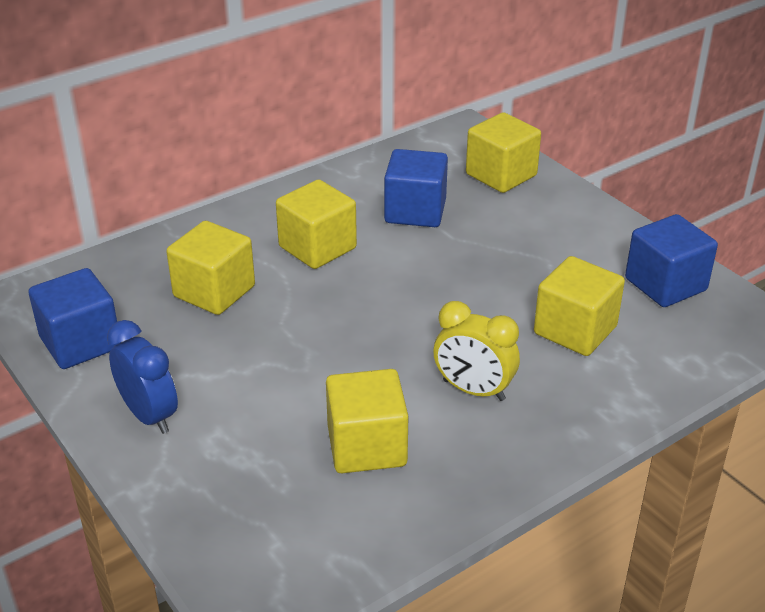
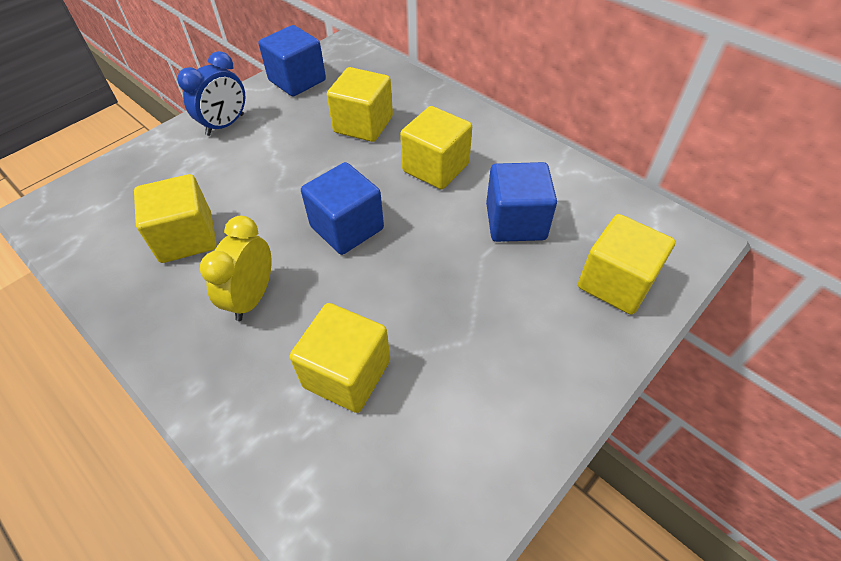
camera: 80 degrees right, 15 degrees up
(665, 284) = (448, 468): blue cube -> blue cube (347, 228)

